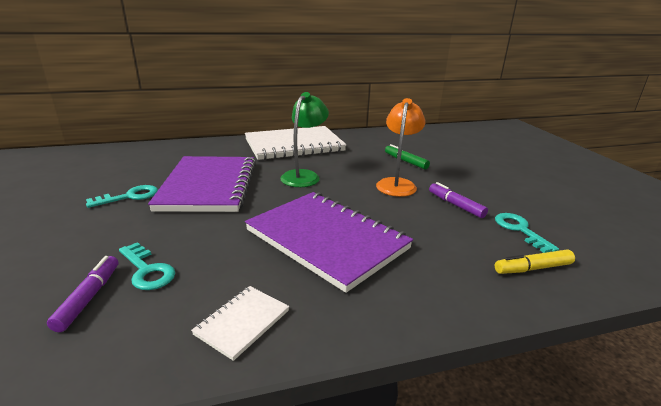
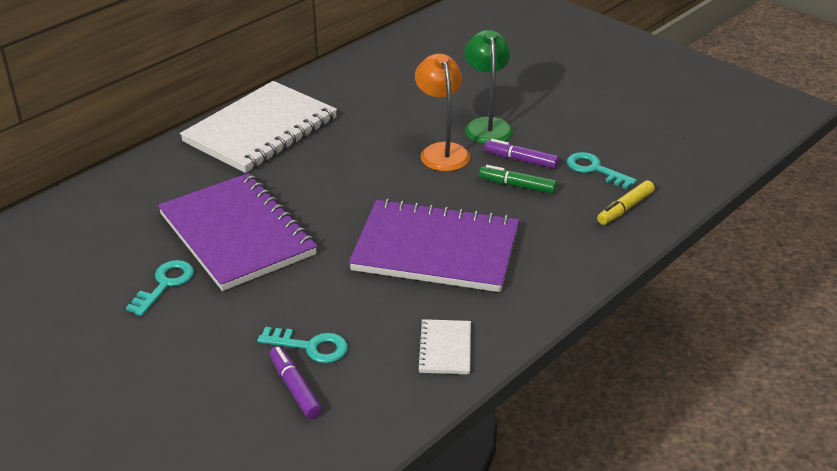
camera: 30 degrees left, 10 degrees up
(304, 176) = (329, 177): green lamp -> green lamp (487, 125)
(405, 161) = (422, 111): green marker -> green marker (517, 185)

